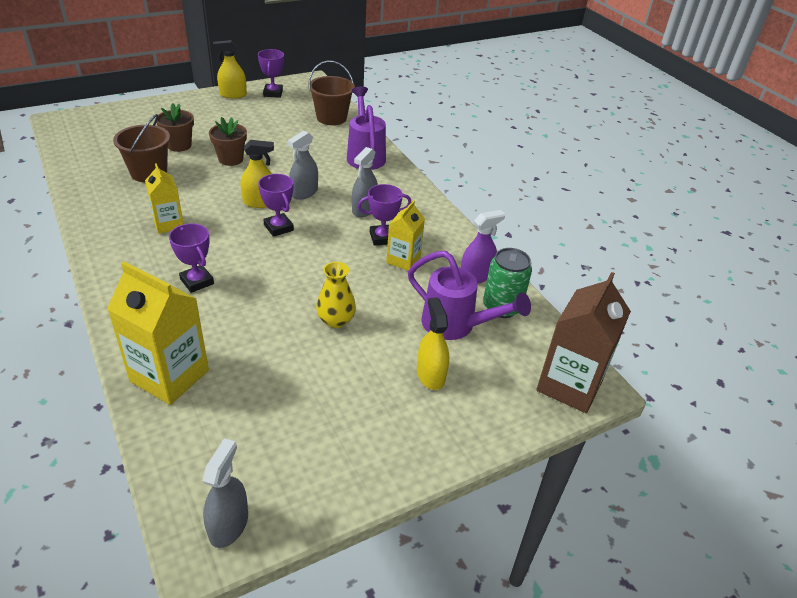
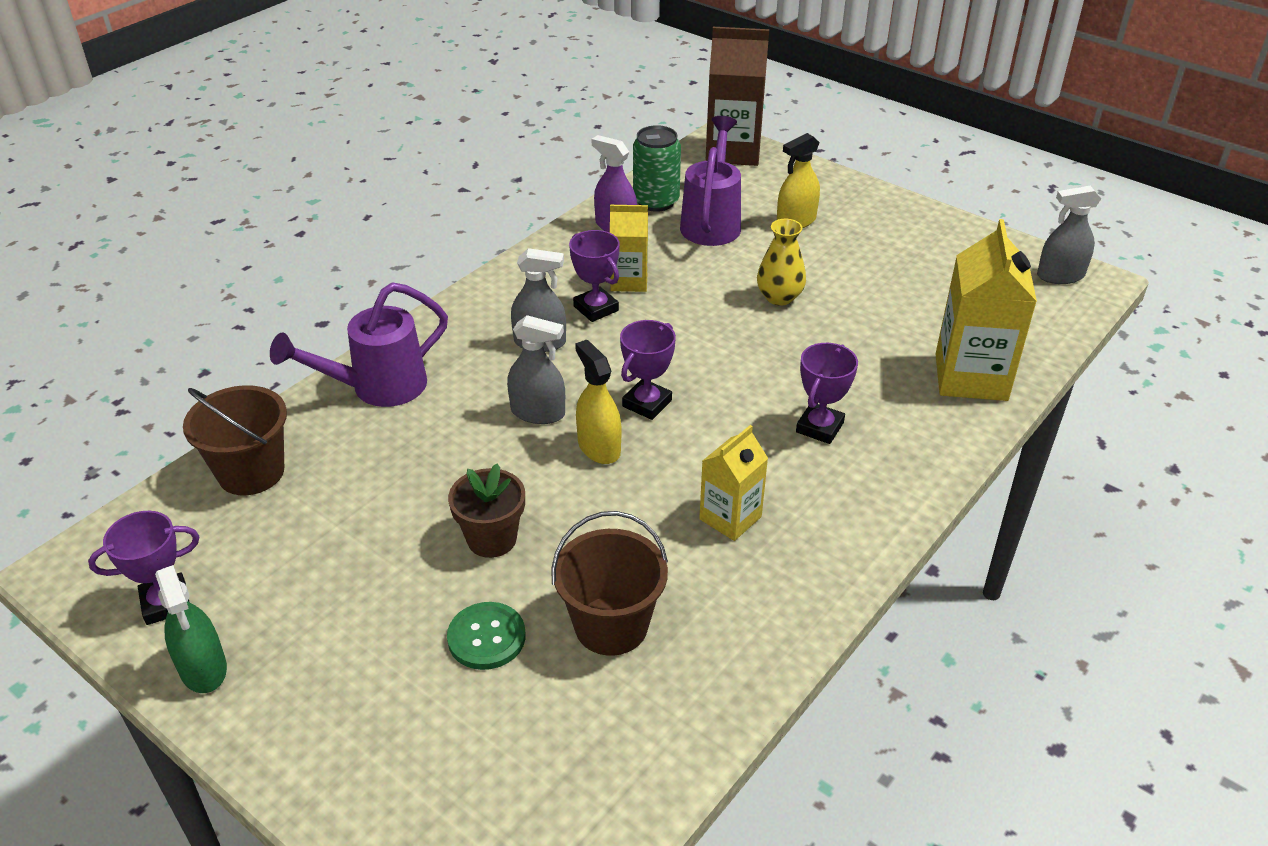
camera: 110 degrees left, 0 degrees up
(179, 145) = (486, 637): brown flower pot -> green button
(233, 95) = (203, 668): yellow spray bottle -> green spray bottle

